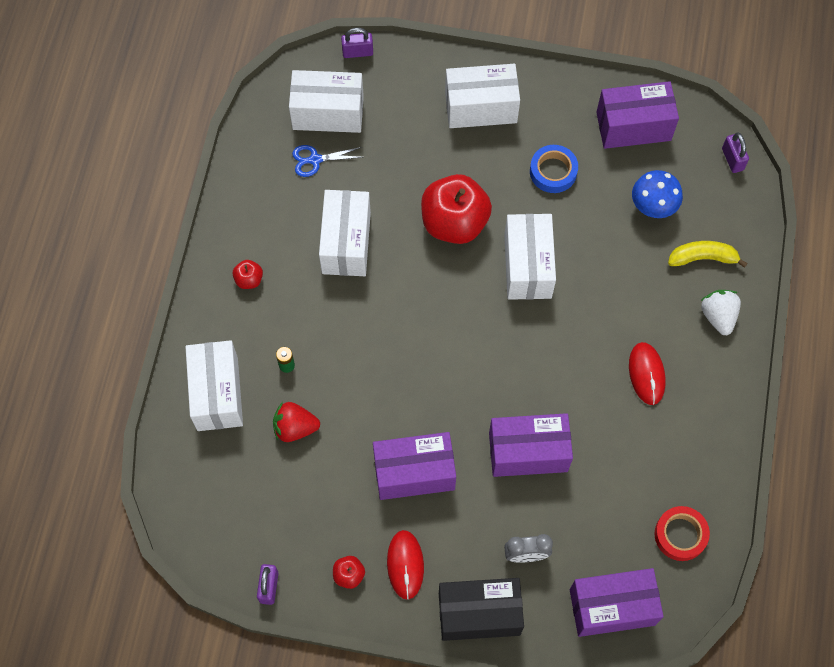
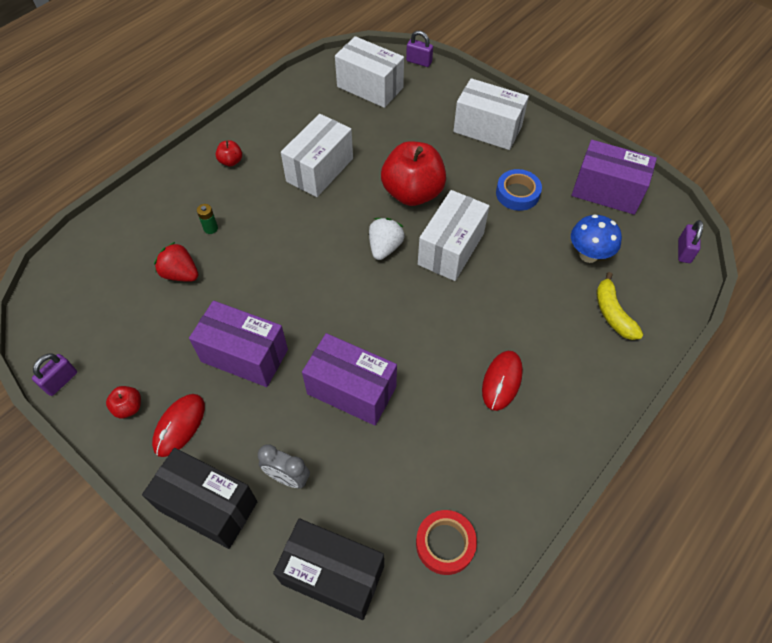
camera: 30 degrees right, 10 degrees down
(217, 393) = (145, 223): white box -> none
(315, 160) = (338, 110): blue scissors -> none
(612, 607) = (333, 575): purple box -> black box
(703, 258) = (612, 313): yellow banana -> yellow banana turned 135 degrees counterclockwise
(718, 316) = (600, 366): white strawberry -> white strawberry (385, 247)

